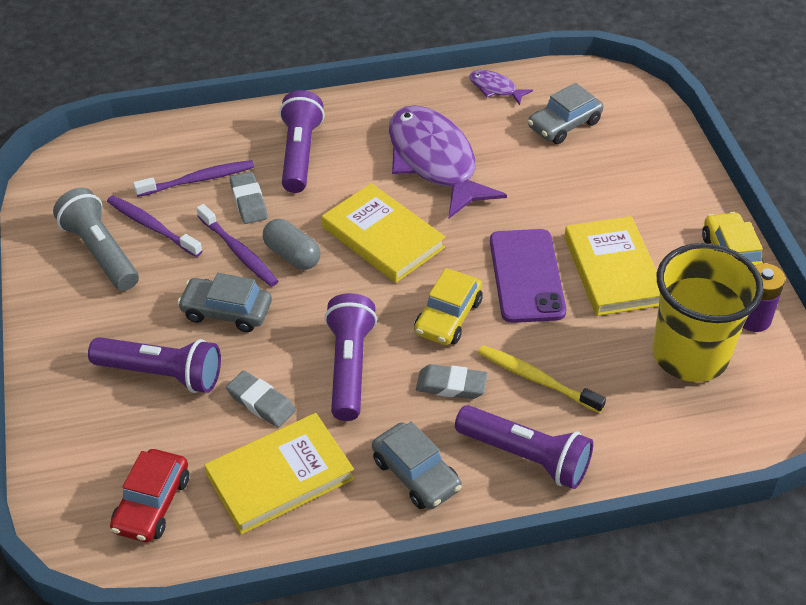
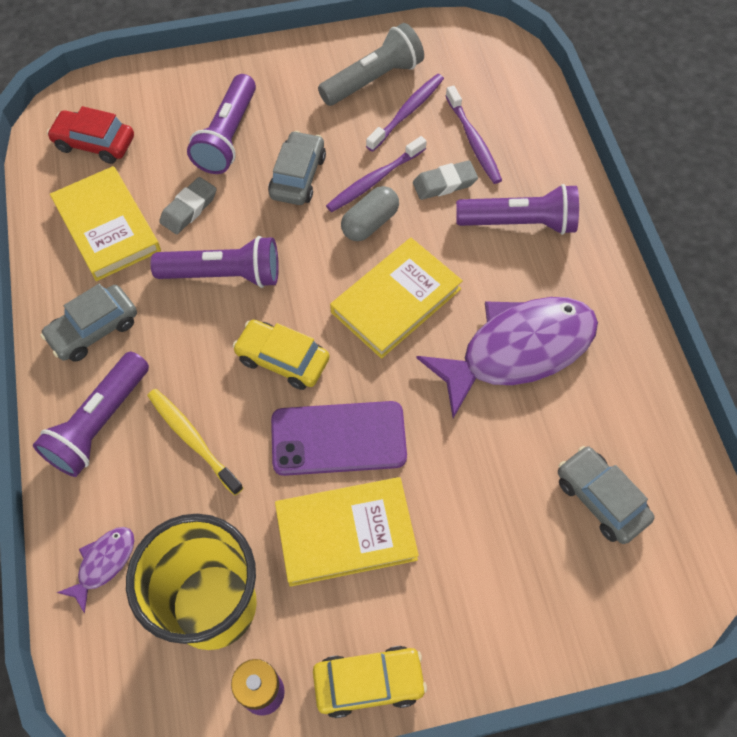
camera: 90 degrees right, 15 degrees up
(451, 385) = (193, 360): grey eraser -> none
(495, 88) = (660, 421): purple fish -> purple fish (104, 563)
(537, 379) = (193, 440): yellow toothbrush -> yellow toothbrush turned 75 degrees counterclockwise

